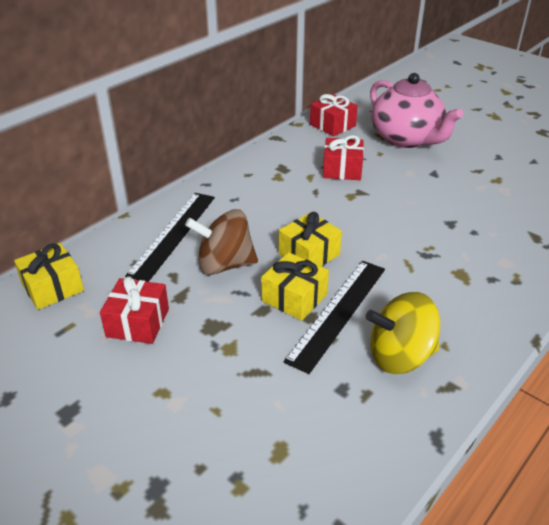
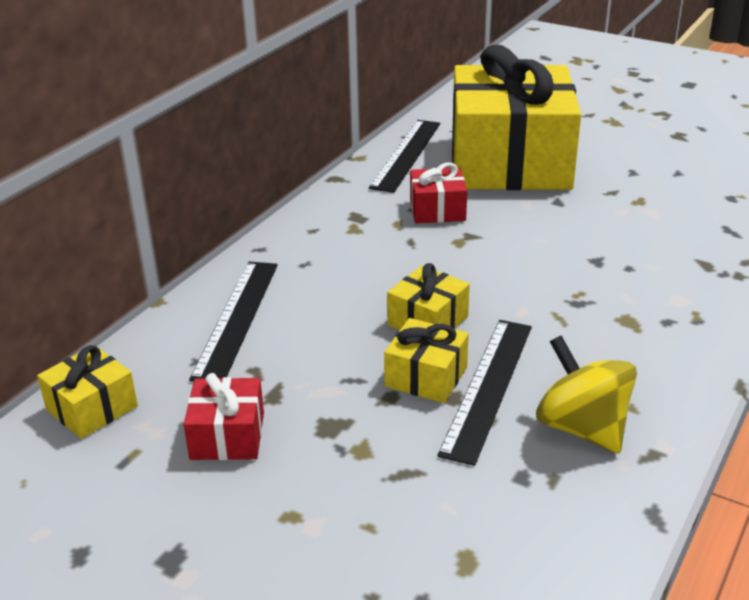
camera: 10 degrees left, 5 degrees down
(224, 265) = (320, 348): brown spinning top -> none
(332, 125) = (406, 154): red gift -> black ruler
(400, 356) = (582, 428): yellow spinning top -> yellow spinning top turned 75 degrees clockwise
(406, 139) = (509, 162): pink teapot -> yellow gift

